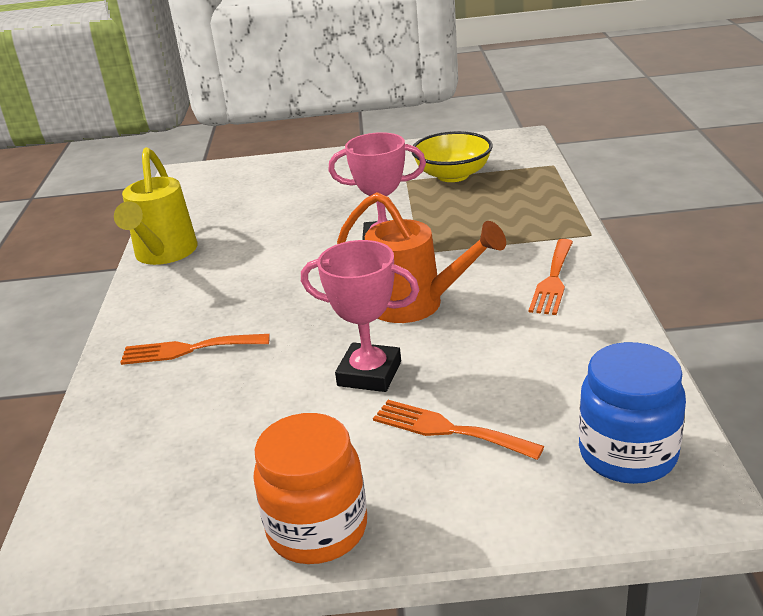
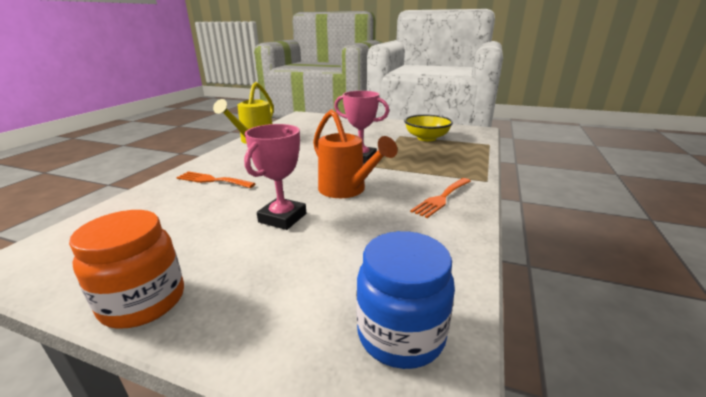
camera: 20 degrees right, 5 degrees down
(369, 374) = (282, 218): pink trophy -> pink trophy turned 75 degrees clockwise
(448, 430) = (291, 266): orange fork -> none

